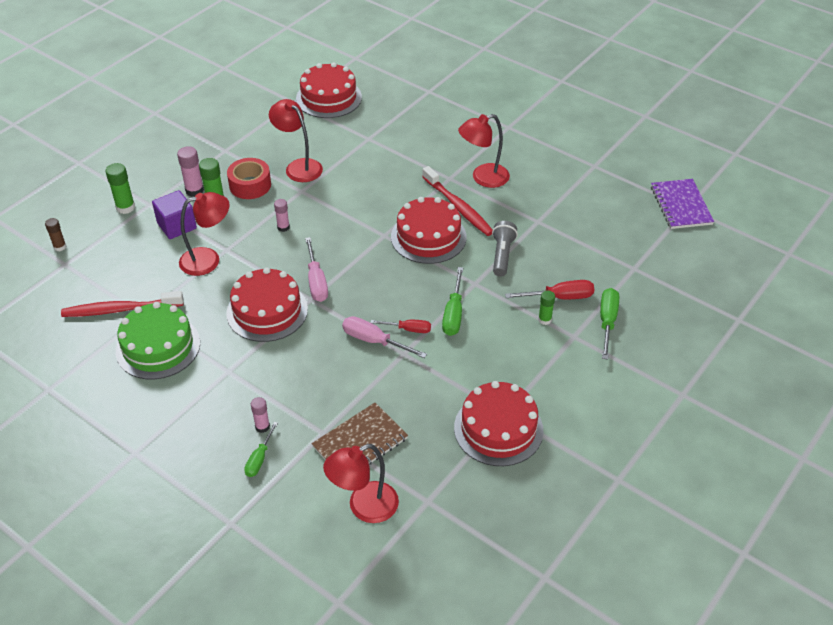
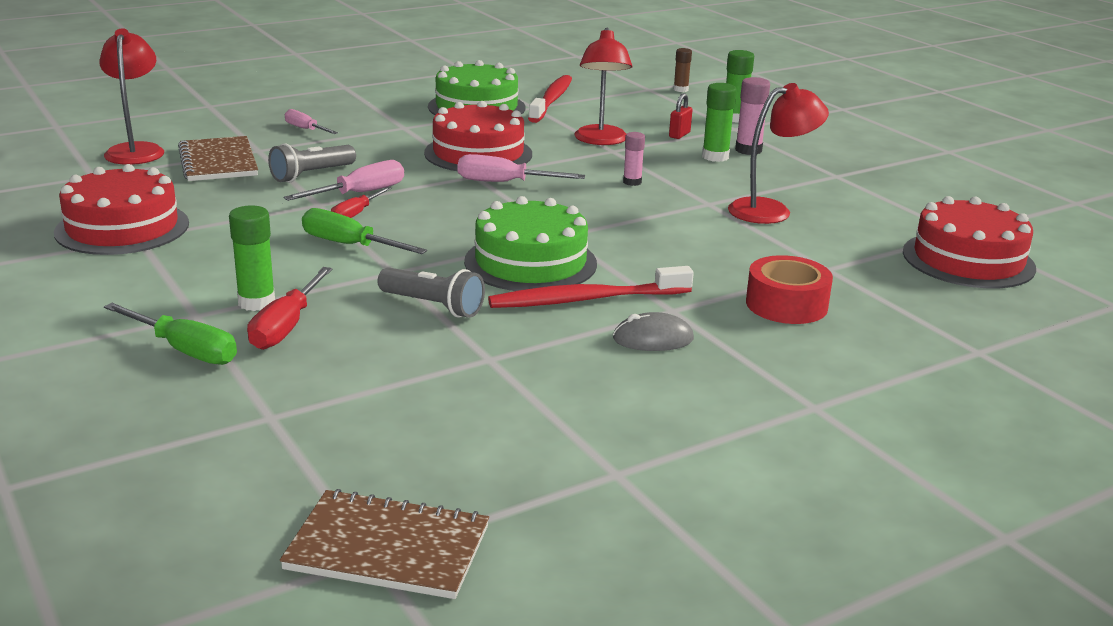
camera: 110 degrees right, 20 degrees down
(177, 226) = (679, 135): purple cube -> red padlock
(250, 185) = (742, 178): red tape -> red tape (786, 305)
(259, 459) = (266, 123): green screwdriver -> none
(262, 426) = (305, 129): pink glue stick -> pink screwdriver
(356, 379) = (311, 175): none -> grey flashlight
(428, 237) = (530, 262): red cake -> green cake
(483, 178) = (653, 339): red lamp -> grey mouse
(544, 320) = (256, 302): green glue stick -> green glue stick, size x1.54
(681, 205) = (388, 548): purple notebook -> brown notebook

